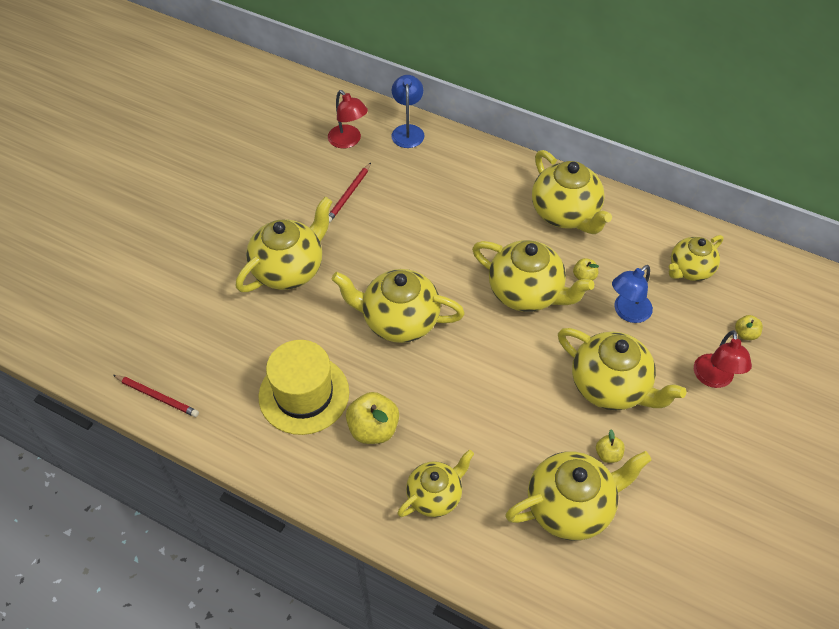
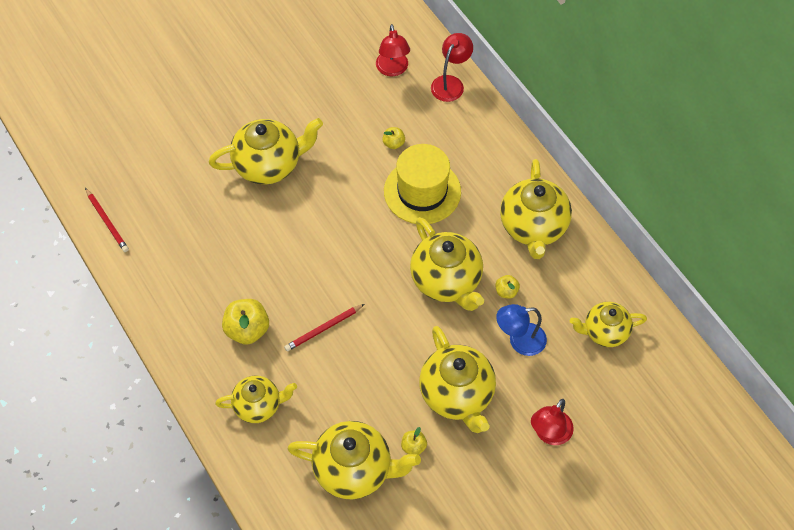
camera: 30 degrees right, 5 degrees up
(304, 394) = (213, 275): yellow hat -> yellow hat (422, 191)
(349, 194) = (360, 120): red pencil -> red pencil (323, 329)
(399, 321) = (326, 252): yellow teapot -> none
(408, 131) = (450, 83): blue lamp -> red lamp
(745, 334) = (608, 412): yellow apple -> yellow apple (393, 143)

